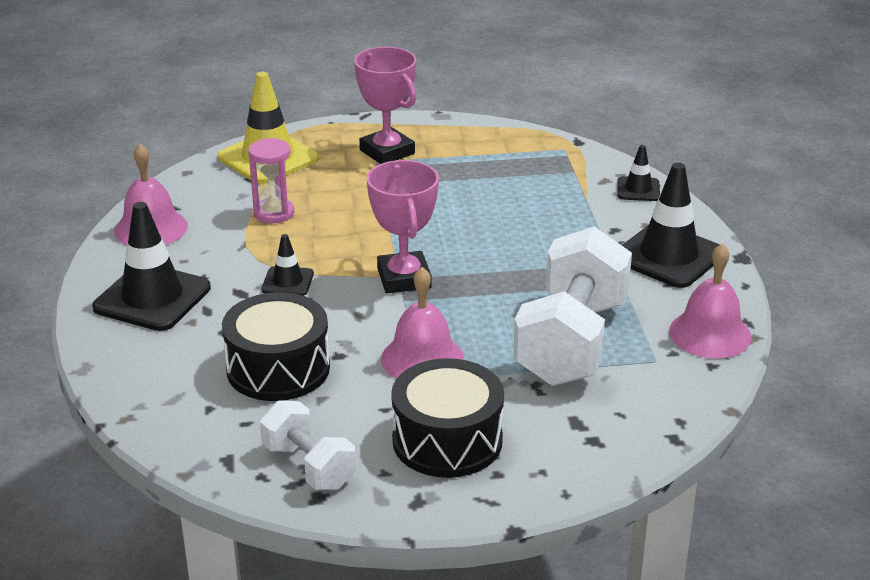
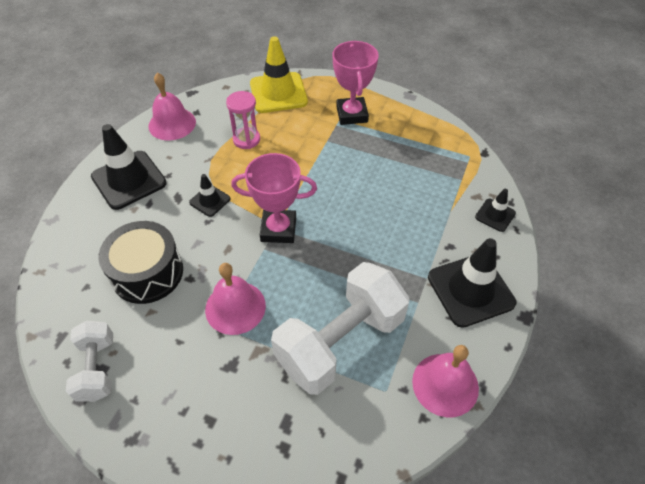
camera: 30 degrees right, 20 degrees up
(404, 278) = (278, 229): pink trophy -> pink trophy turned 75 degrees clockwise
(447, 440) = (192, 392): black drum -> none

